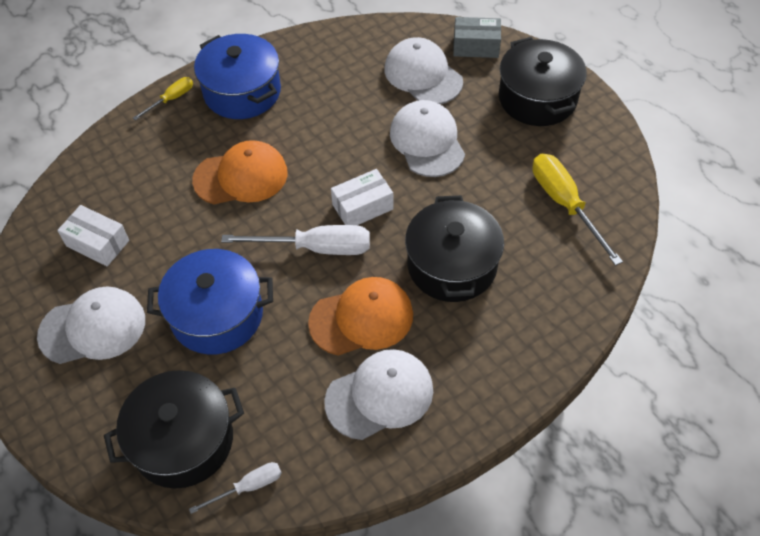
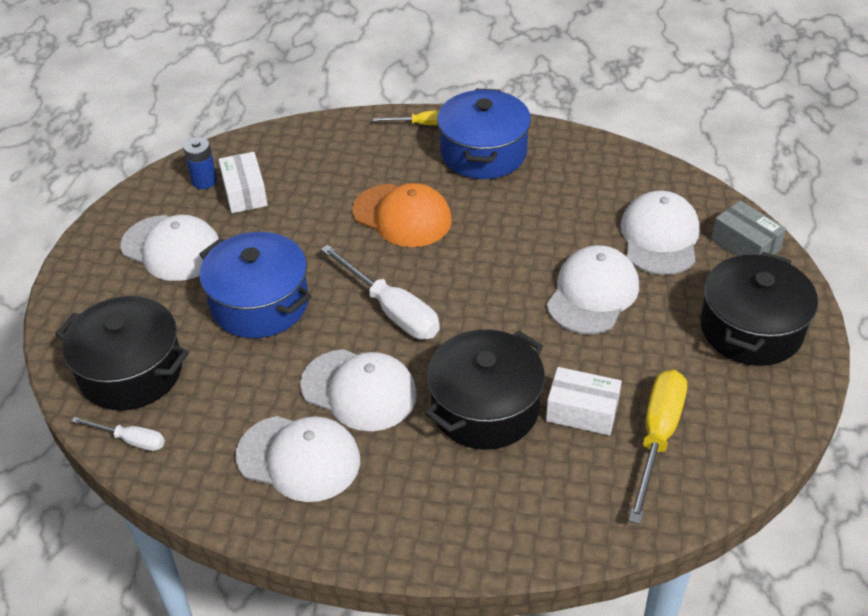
camera: 45 degrees right, 10 degrees down
(51, 258) = (204, 181): none -> blue battery
(362, 207) = (469, 306): white box -> white box (582, 411)
(362, 318) = (359, 390): orange cap -> white cap

